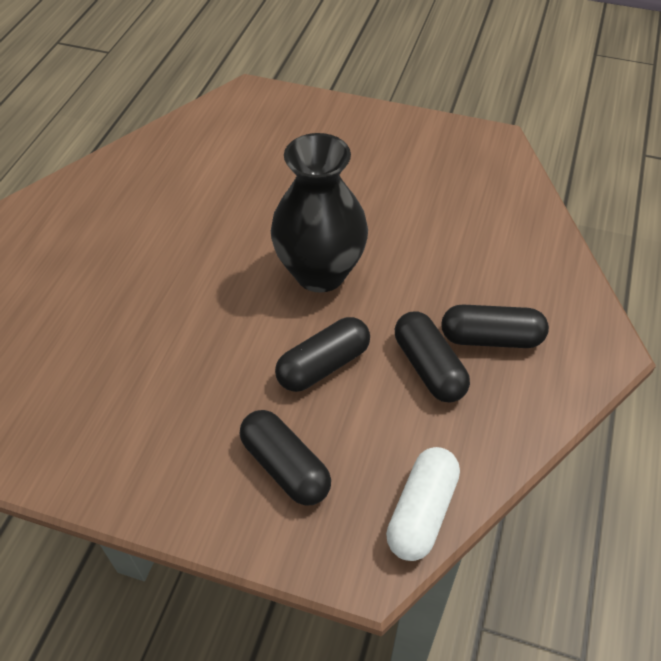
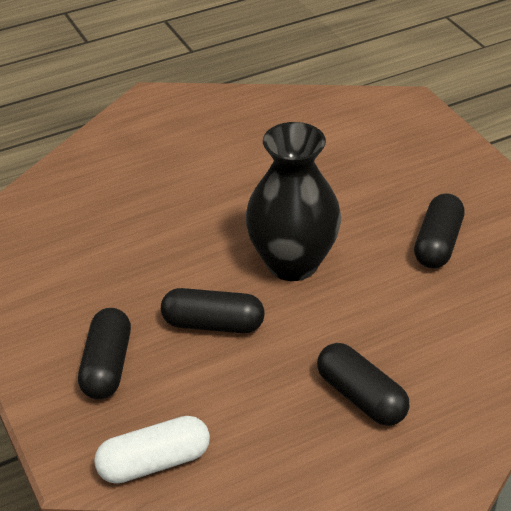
camera: 45 degrees right, 10 degrees down
(429, 367) = (285, 380): black capsule -> black capsule (437, 244)

